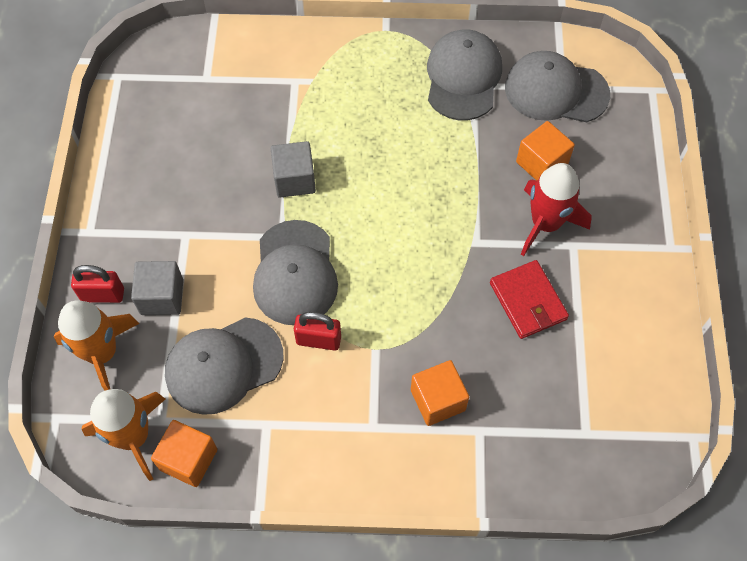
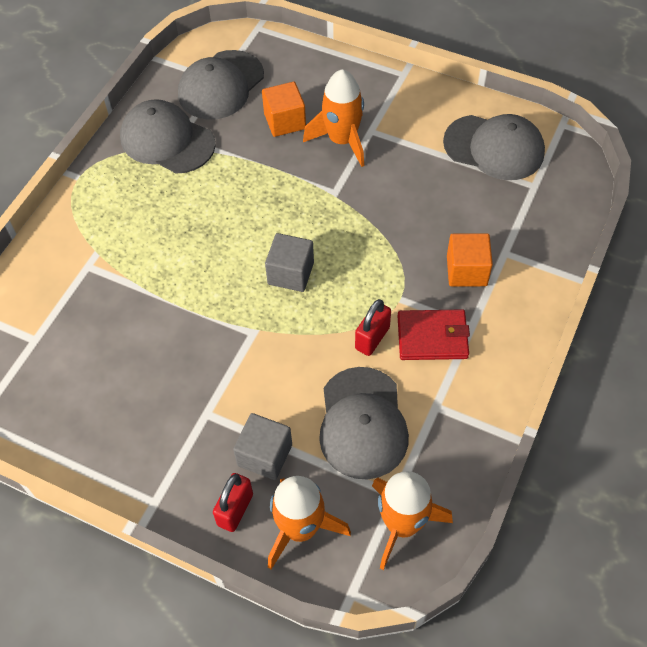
camera: 65 degrees left, 5 degrees down
(188, 459) = (444, 482): orange cube -> none
(294, 180) = (197, 302): grey cube -> grey cube (290, 273)
(295, 273) = (296, 334): grey cap -> grey cap (494, 147)
(528, 301) = (406, 178): red wallet -> red wallet (432, 337)
(545, 223) = (342, 140): red rocket -> orange rocket

